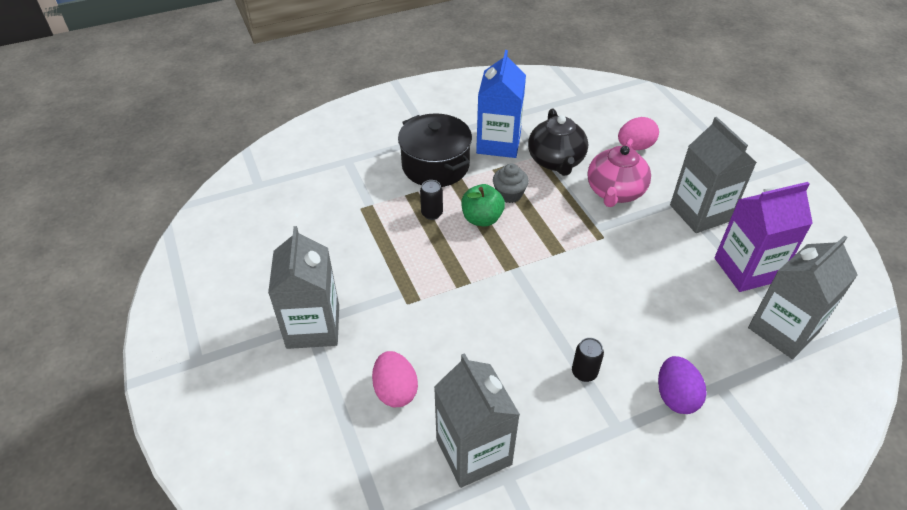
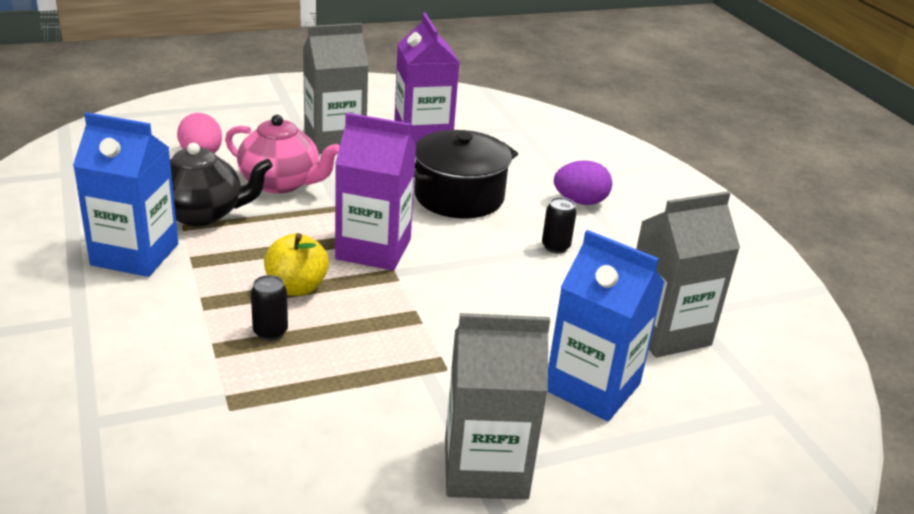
camera: 90 degrees left, 15 degrees down
(395, 390) = (592, 387): pink egg -> blue carton
(435, 165) = (157, 319): black pot -> black pot (459, 196)
(482, 218) = (296, 287): green apple -> yellow apple
(509, 194) = (254, 259): grey cupcake -> none
(541, 253) = (373, 249): none -> purple carton
(783, 330) = (500, 135): grey carton -> none

